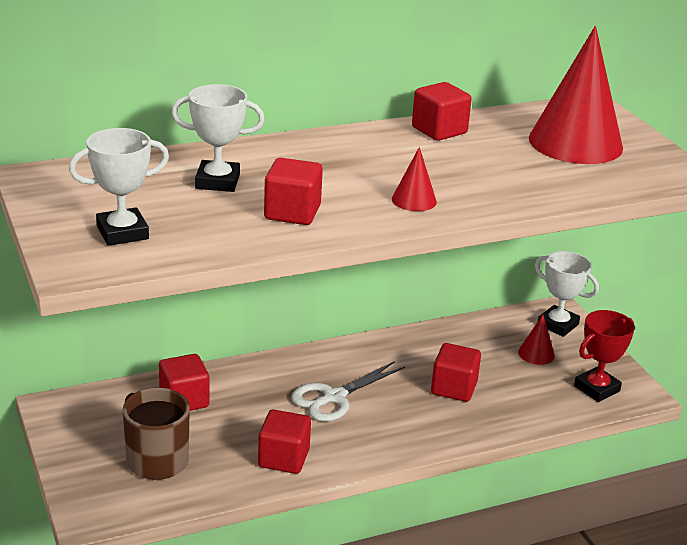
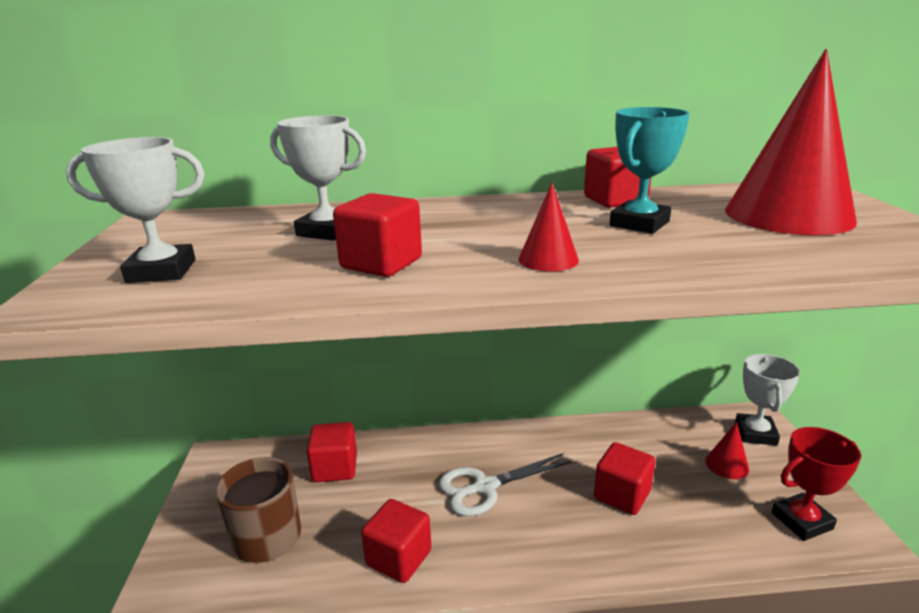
camera: 20 degrees right, 5 degrees down
(467, 158) = (639, 224): none -> turquoise trophy
(557, 325) = (755, 433): white trophy -> white trophy turned 45 degrees clockwise

